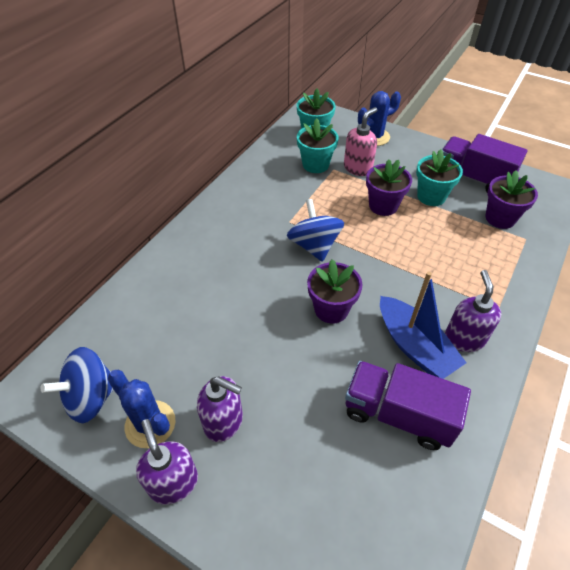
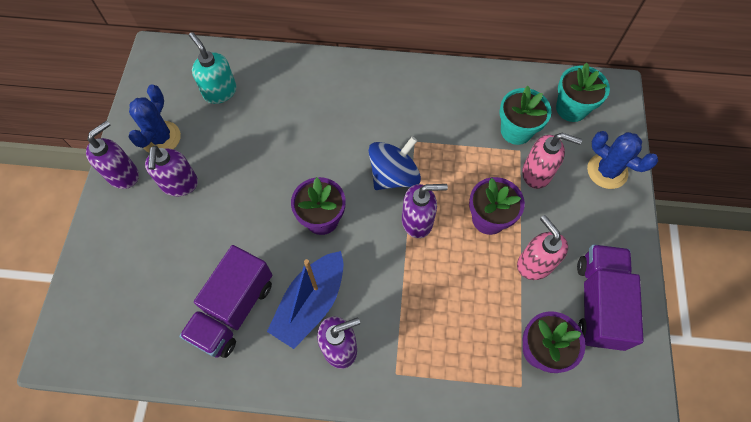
camera: 65 degrees right, 15 degrees up
(91, 397) = (168, 91): blue spinning top -> none
(132, 346) = (220, 92): none -> turquoise soap dispenser
(365, 246) = (417, 221): none -> purple soap dispenser
(398, 414) = (233, 310): purple truck -> purple truck turned 150 degrees counterclockwise
(431, 196) = (534, 264): turquoise flower pot -> pink soap dispenser

